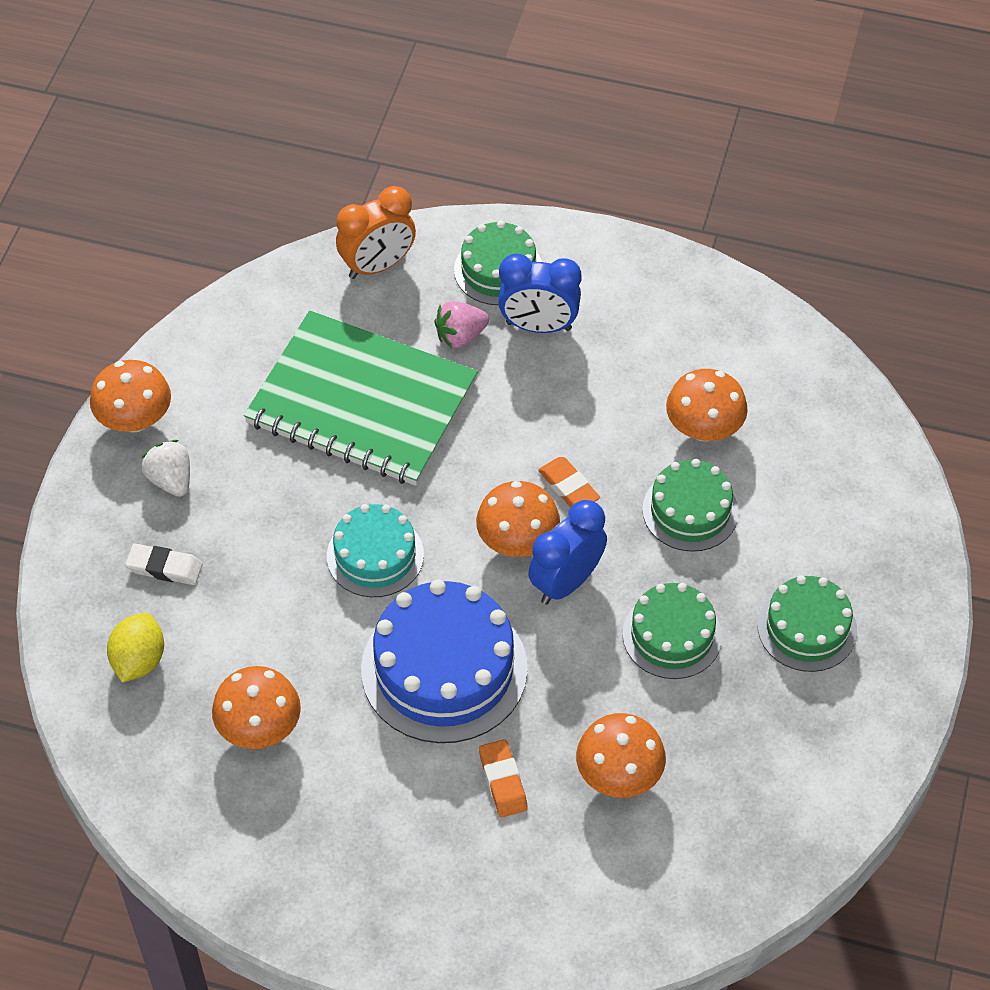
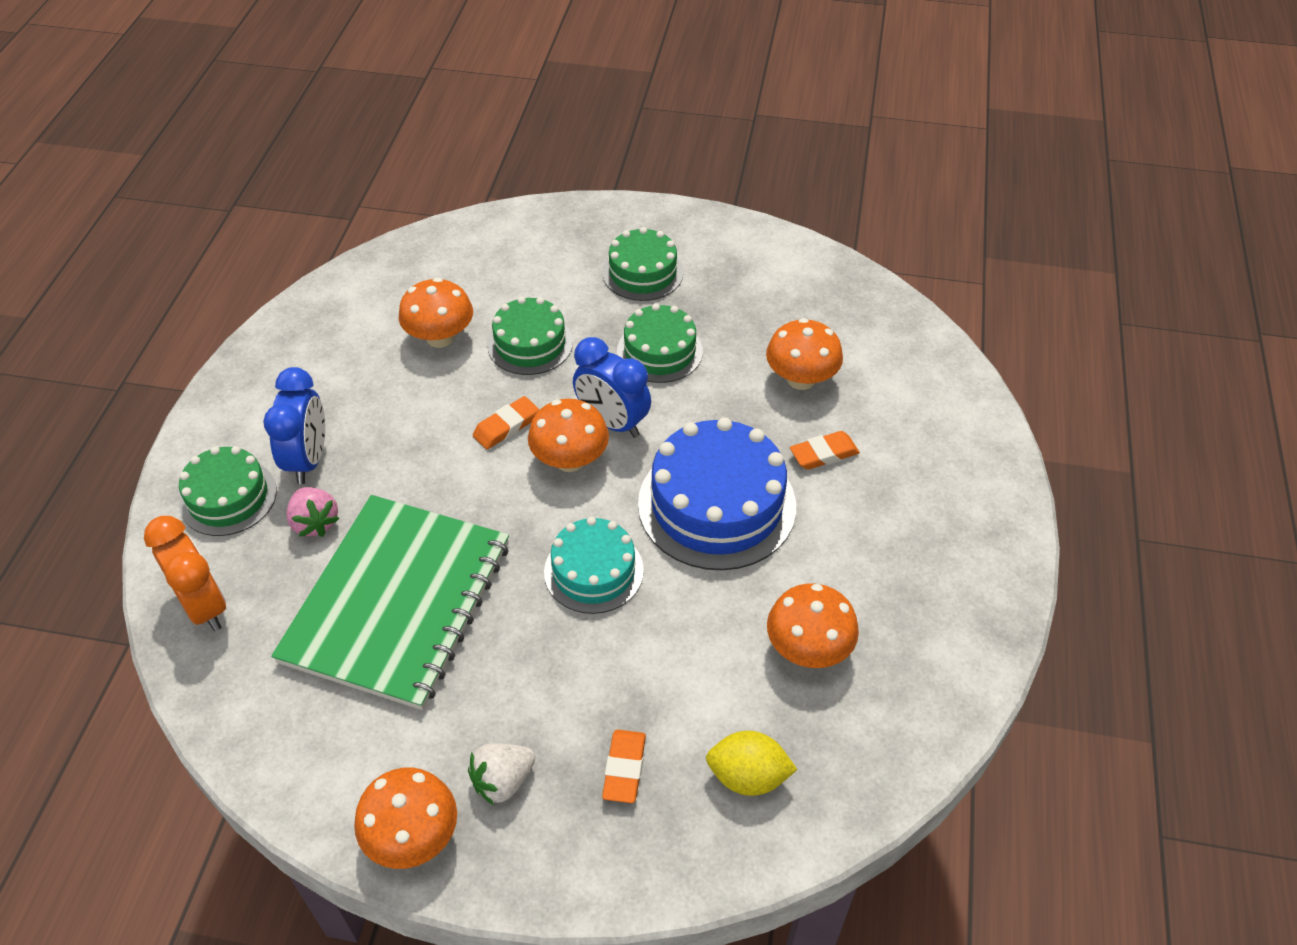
camera: 95 degrees left, 5 degrees down
(164, 567) = (624, 768): white eraser -> orange eraser

